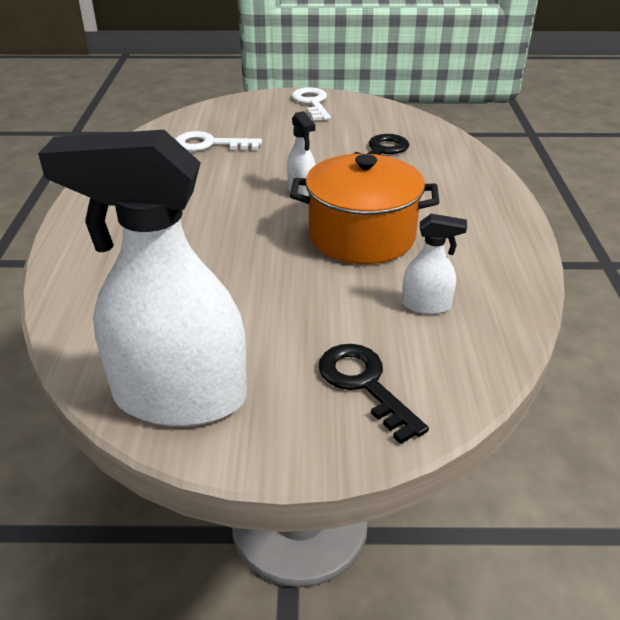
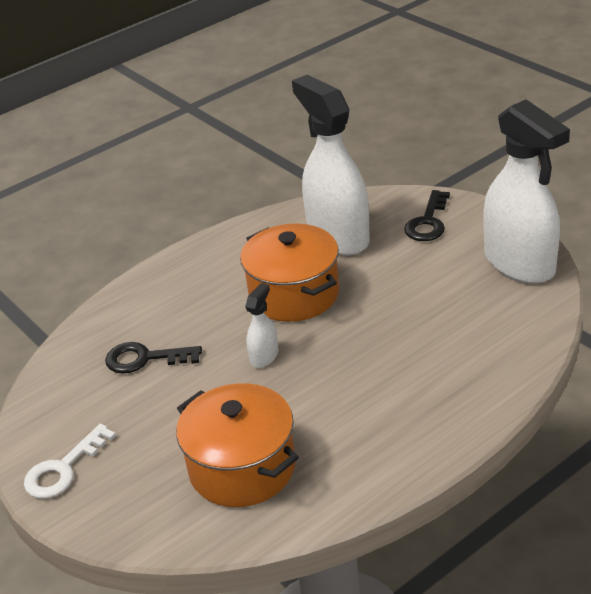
camera: 125 degrees left, 0 degrees up
(210, 144) = (242, 468): white key -> orange pot
(426, 305) = (338, 236): white spray bottle -> white spray bottle, size x2.35

